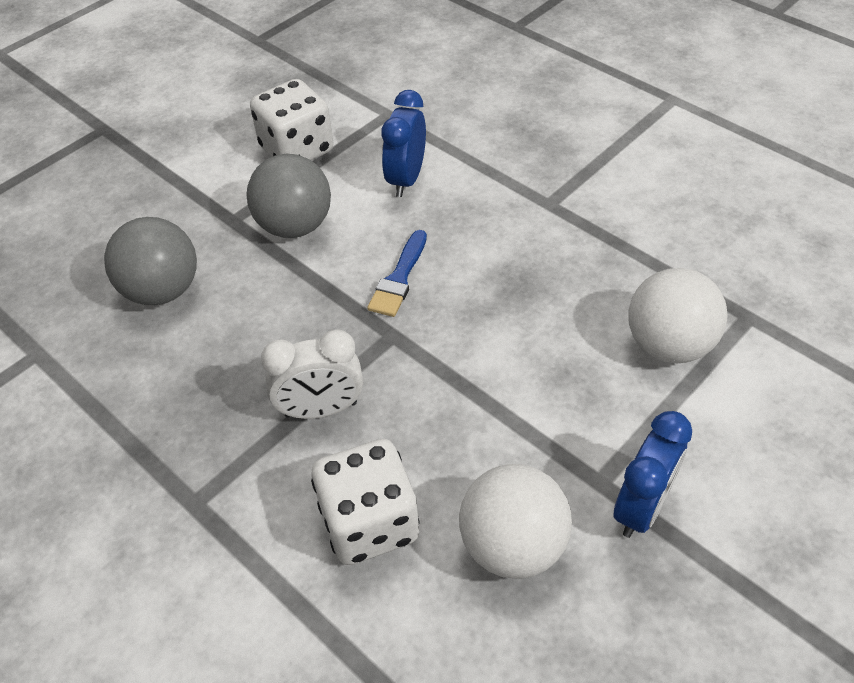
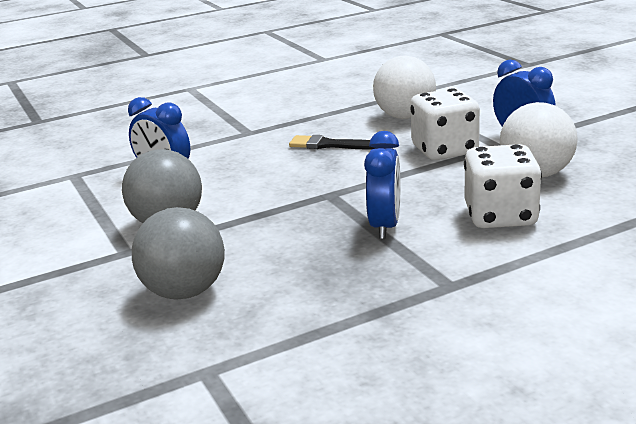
camera: 70 degrees left, 25 degrees down
(297, 150) = (67, 216): white dice -> white dice (444, 150)
(321, 409) = (385, 226): white clock -> blue clock
(399, 278) = (273, 187): blue brush -> none
(536, 291) = (328, 145): none -> black brush

